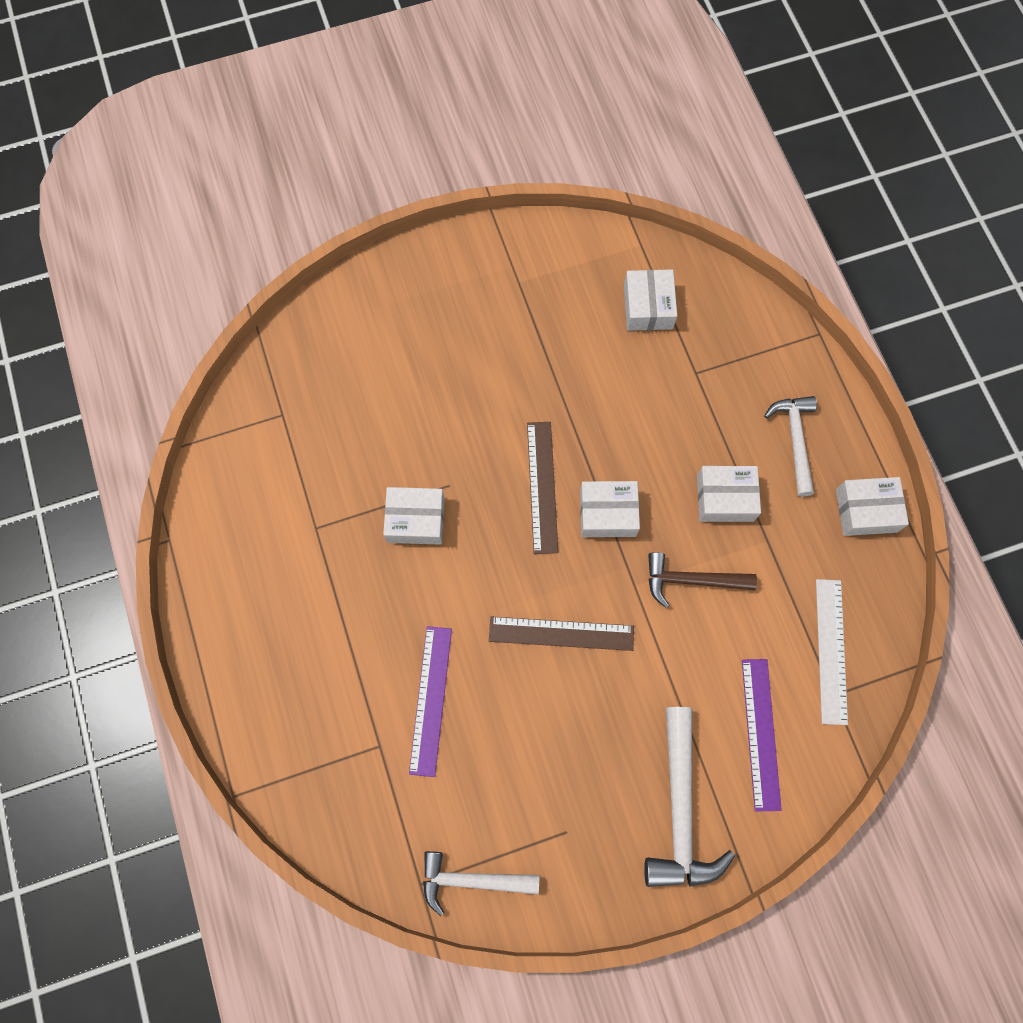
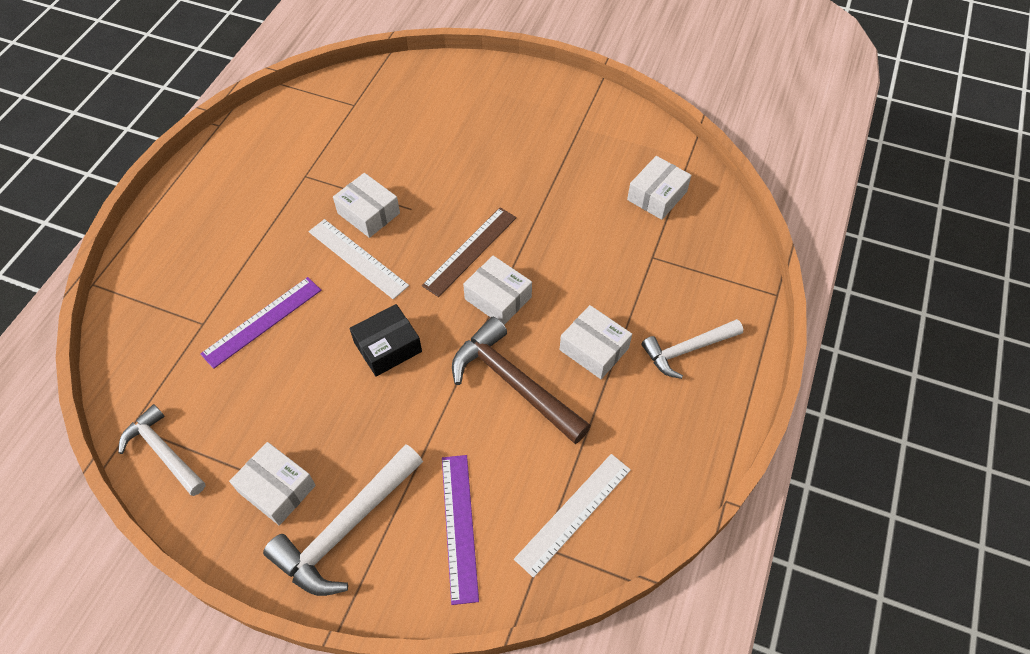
camera: 40 degrees right, 15 degrees down
(452, 572) = (358, 258): none -> white ruler
(561, 633) = (388, 347): brown ruler -> black box
(691, 580) = (514, 383): brown hammer -> brown hammer, size x1.51
(760, 733) = (459, 526): purple ruler -> purple ruler turned 45 degrees counterclockwise
(795, 440) = (687, 350): white hammer -> white hammer turned 150 degrees counterclockwise
(866, 511) = (700, 437): white box -> white box (277, 489)

